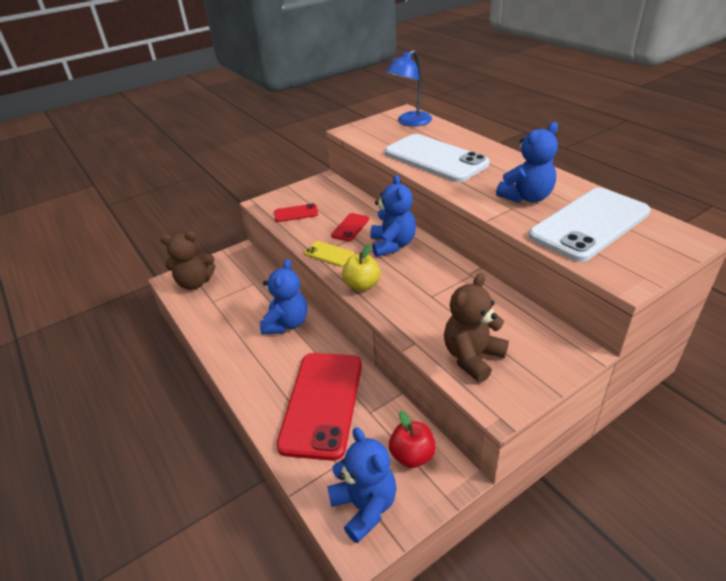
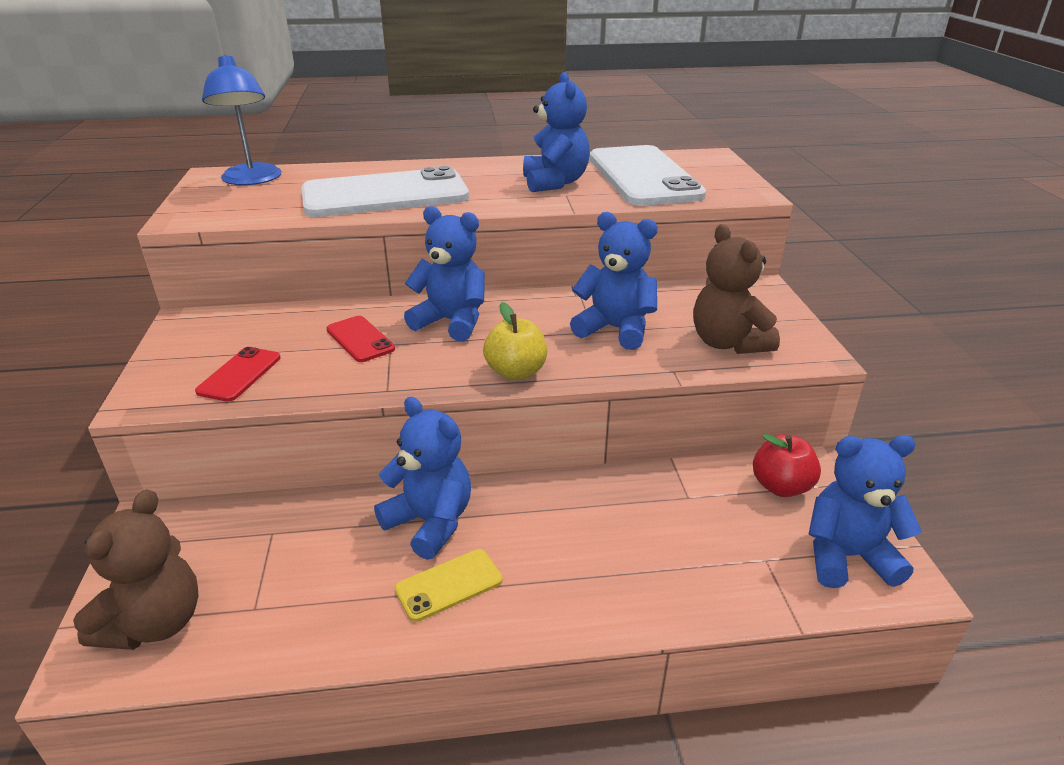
camera: 65 degrees left, 5 degrees down
(322, 403) = (642, 538): red phone -> none
(329, 254) = (404, 376): yellow phone -> yellow phone (449, 585)
(442, 303) = (615, 329): none -> blue teddy bear

